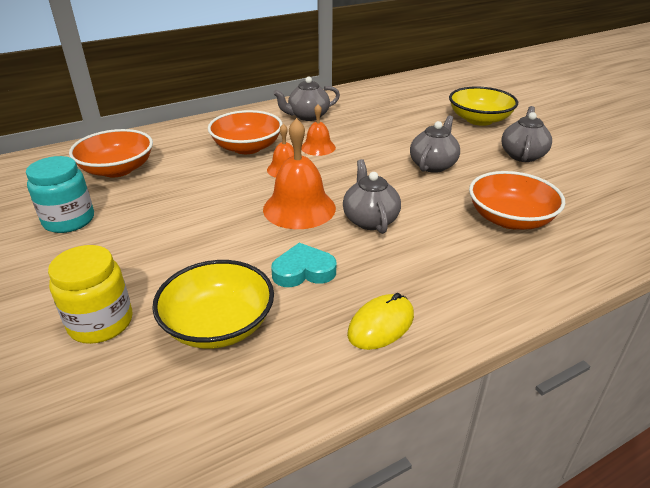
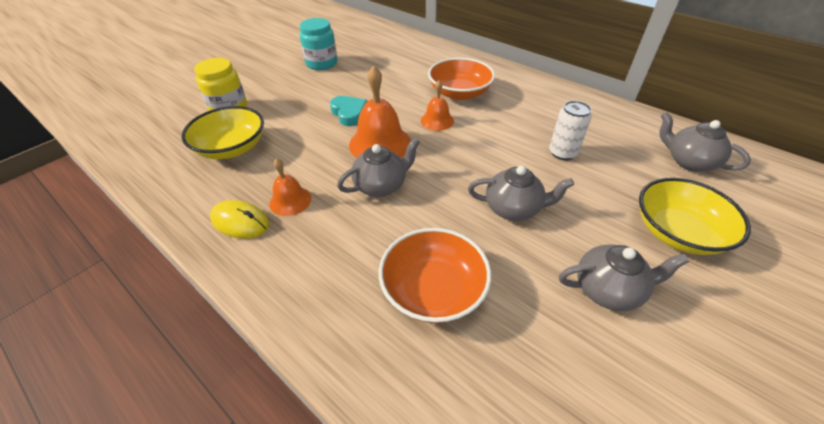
camera: 70 degrees right, 10 degrees up
(117, 169) = (389, 56): orange bowl -> none
(303, 271) = (296, 167): turquoise heart -> turquoise heart (349, 113)
(308, 116) = (547, 105): grey teapot -> grey teapot (689, 162)
(318, 147) = (489, 127): orange bell -> orange bell (290, 201)
(377, 129) = (562, 153): none -> white can

